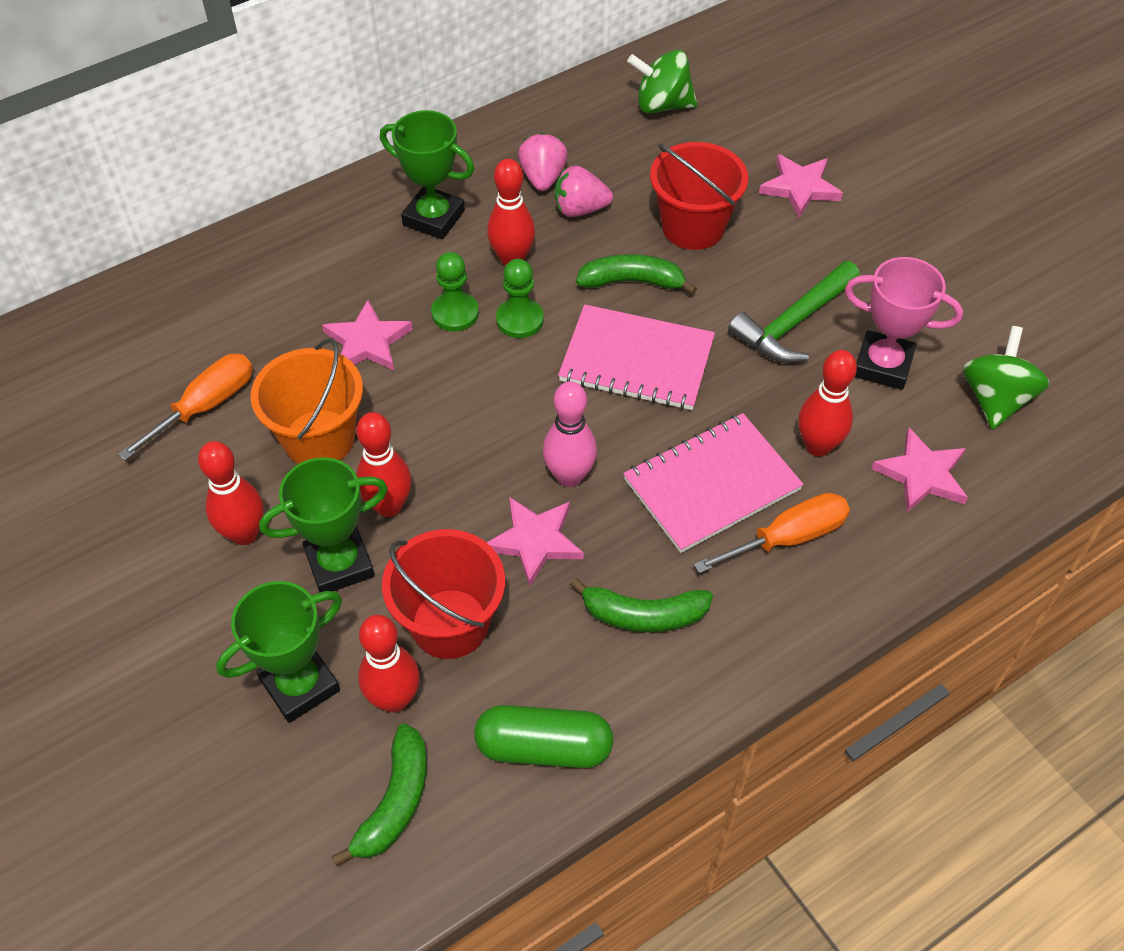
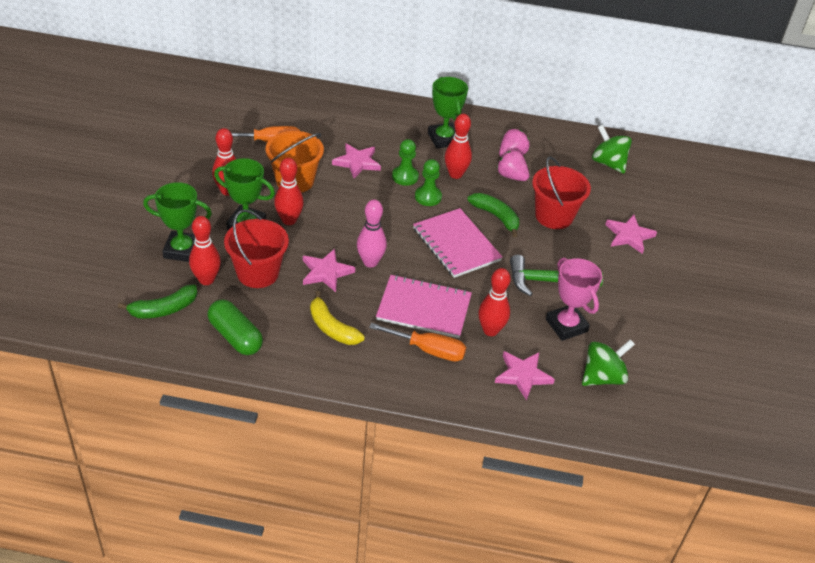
camera: 40 degrees right, 10 degrees down
(643, 615) = (332, 327): green banana -> yellow banana

